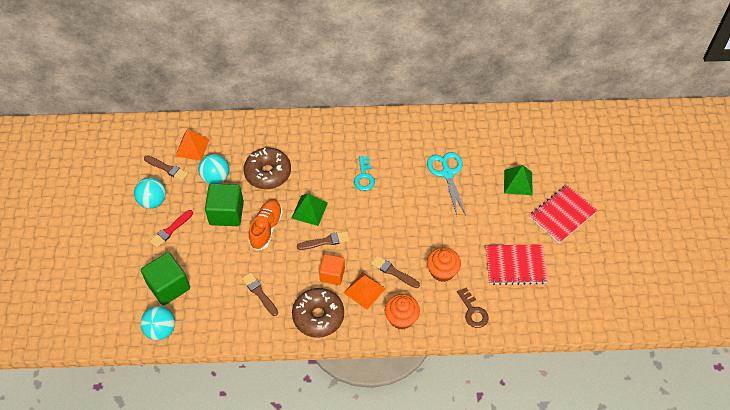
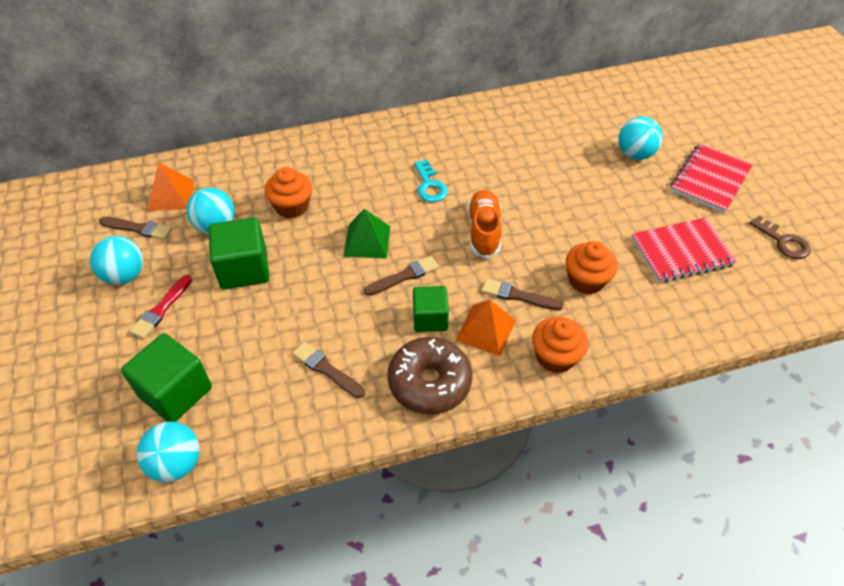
camera: 15 degrees left, 5 degrees down
(266, 228) = (310, 277): orange shoe -> orange shoe (483, 231)
(268, 173) = (292, 206): brown donut -> orange cupcake
(332, 274) = (430, 318): orange cube -> green cube
(447, 173) = (539, 161): turquoise scissors -> none
(473, 311) = (653, 324): brown key -> brown key (783, 241)
(518, 182) = (635, 154): green pyramid -> turquoise ball

